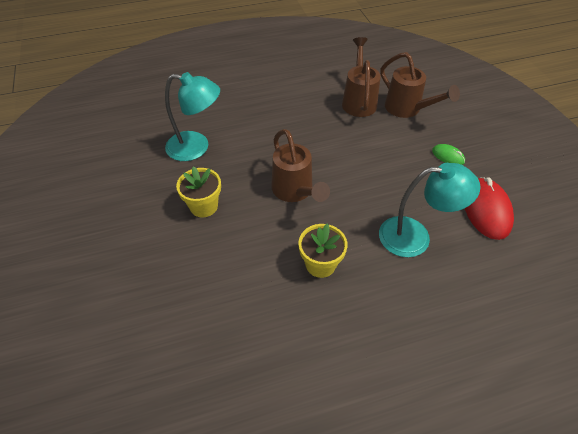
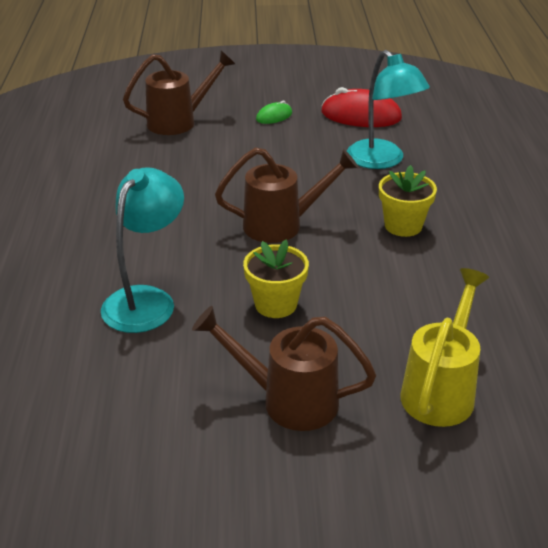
camera: 75 degrees left, 15 degrees down
(127, 311) = (441, 390): none -> yellow watering can
(358, 101) = (139, 149): brown watering can -> brown watering can (288, 400)
(415, 236) = (382, 161): turquoise lamp -> turquoise lamp turned 135 degrees clockwise

